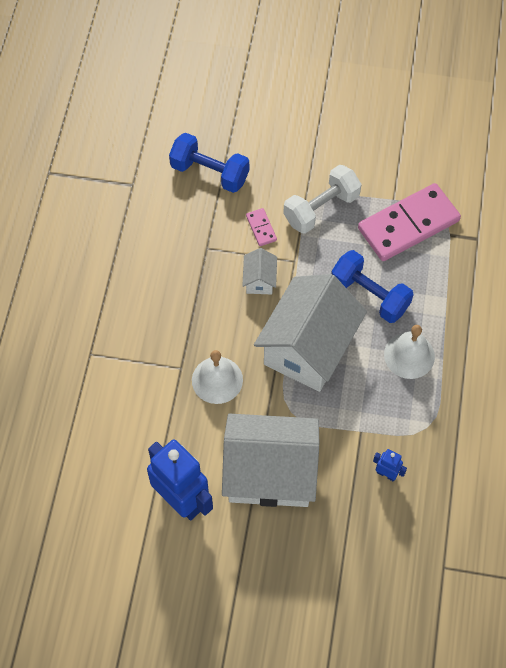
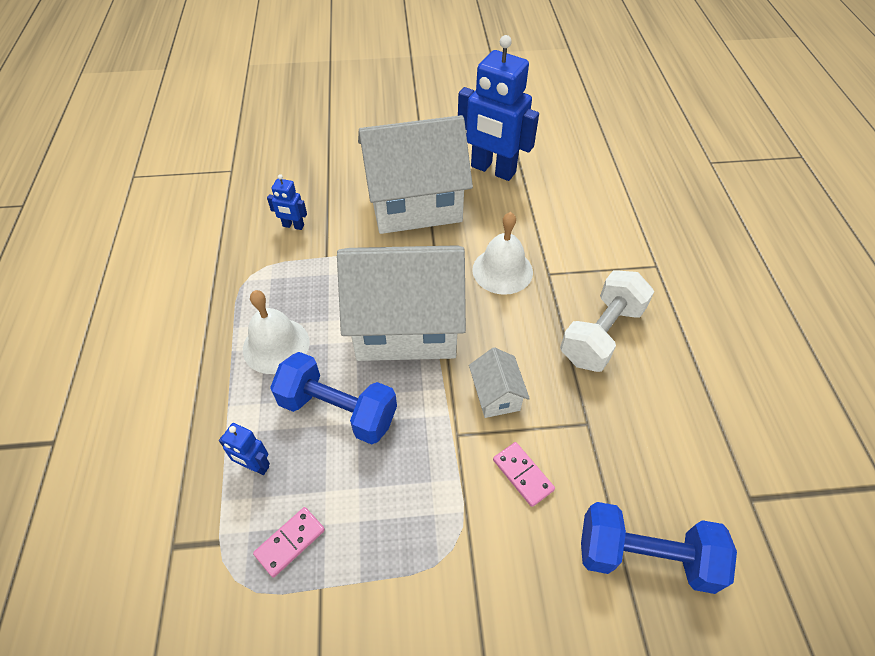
camera: 165 degrees right, 10 degrees down
(308, 348) = (406, 326): white house -> white house turned 75 degrees clockwise
(321, 209) = (439, 535): white dumbbell -> white dumbbell (601, 334)
(408, 225) = (290, 542): pink domino -> pink domino, size x0.41
(427, 272) = (255, 466): none -> blue robot

